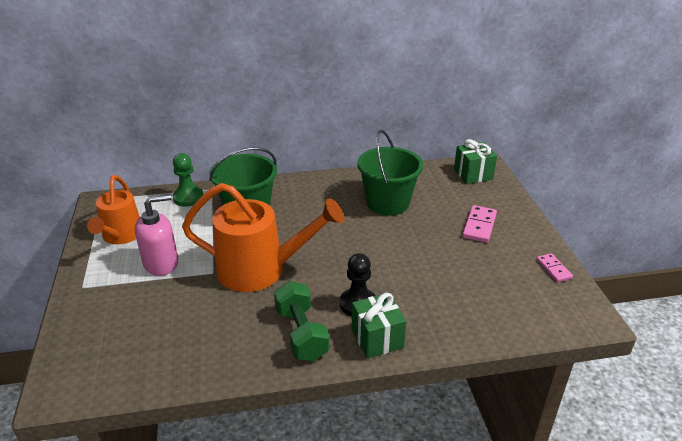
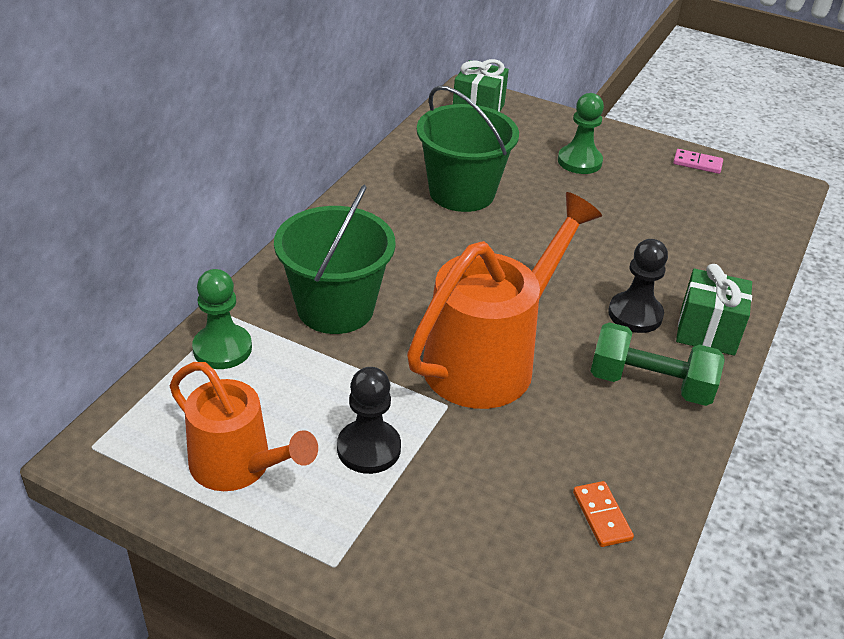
camera: 55 degrees left, 5 degrees up
(161, 263) = (368, 448): pink soap dispenser -> black pawn
(178, 356) = (601, 516): none -> orange domino
(479, 226) = (579, 161): pink domino -> green pawn

